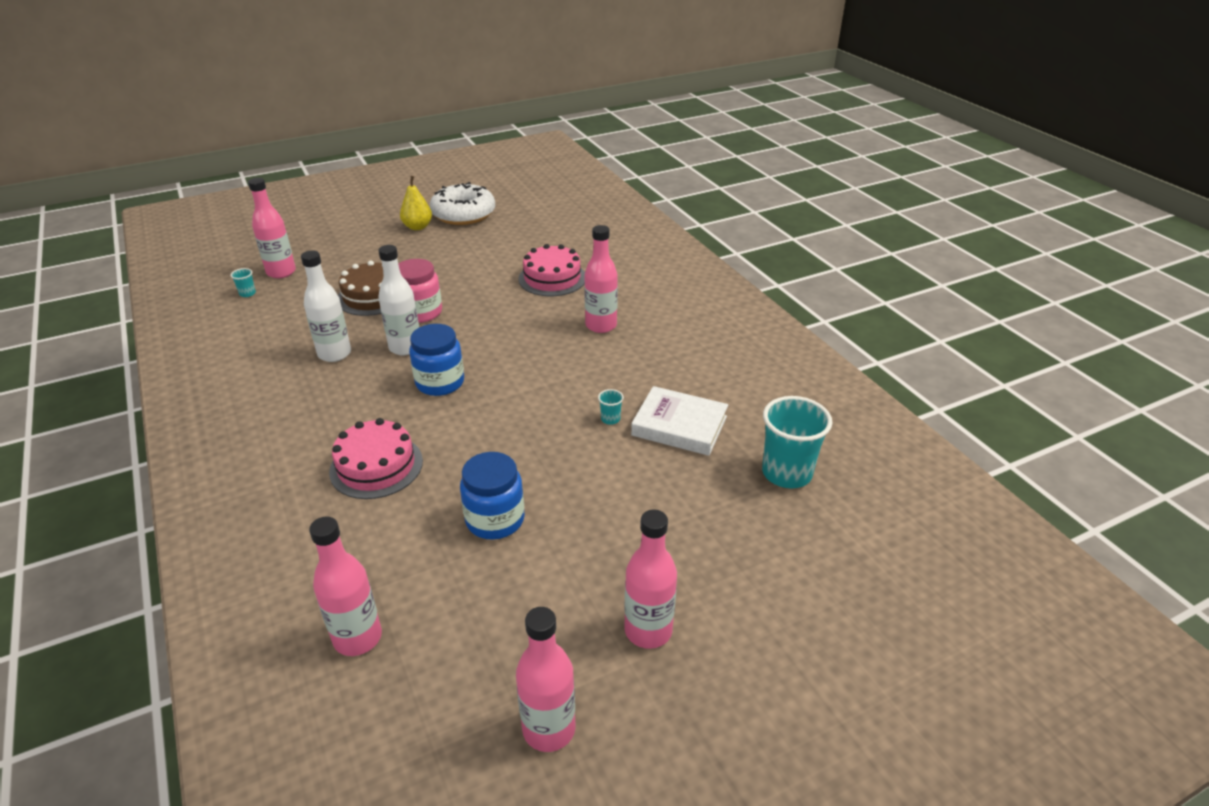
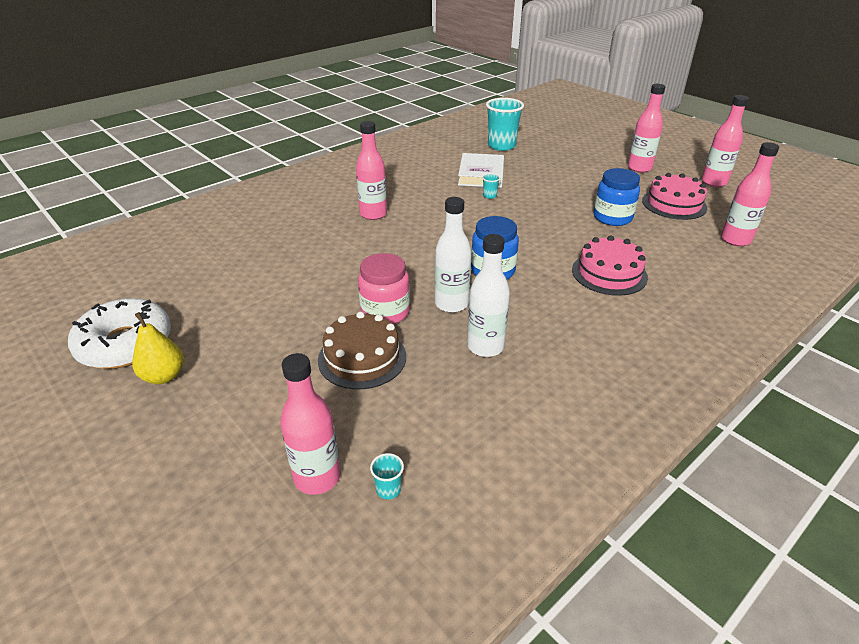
camera: 105 degrees left, 0 degrees up
(552, 278) = (296, 249): pink cake -> pink cake (674, 204)

